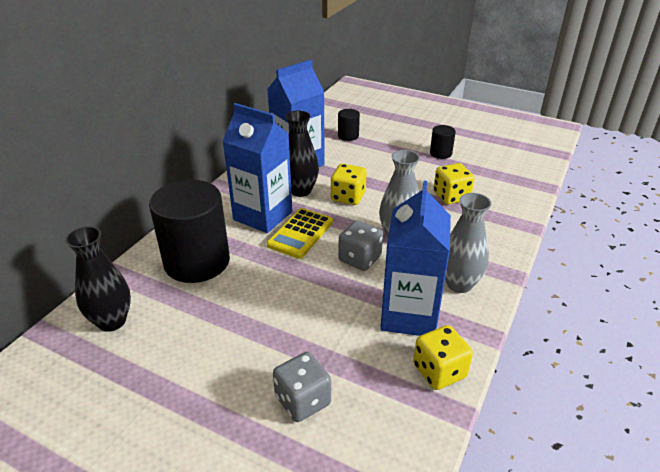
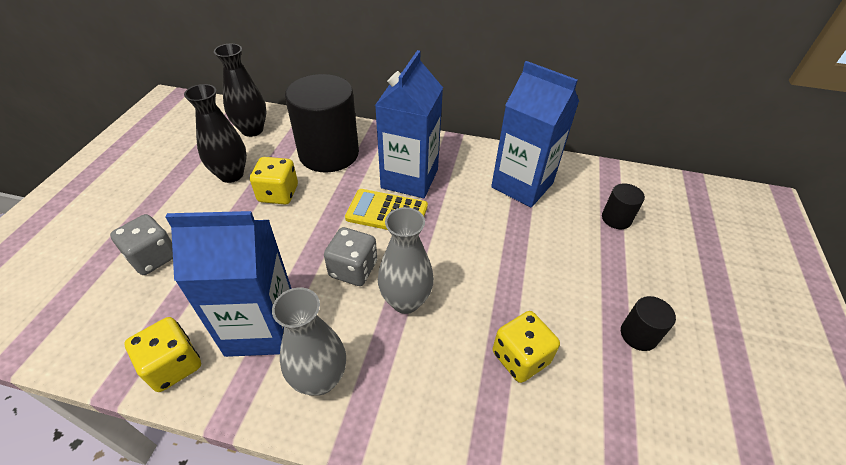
camera: 75 degrees right, 10 degrees up
(300, 191) = (466, 197): black vase -> black vase (231, 175)
(348, 197) = (471, 240): yellow dice -> yellow dice (278, 194)

